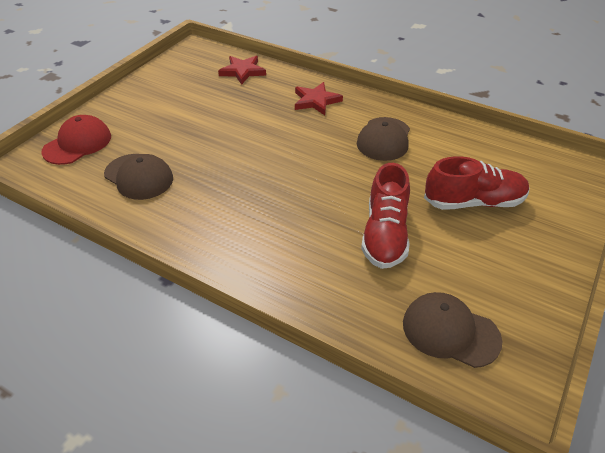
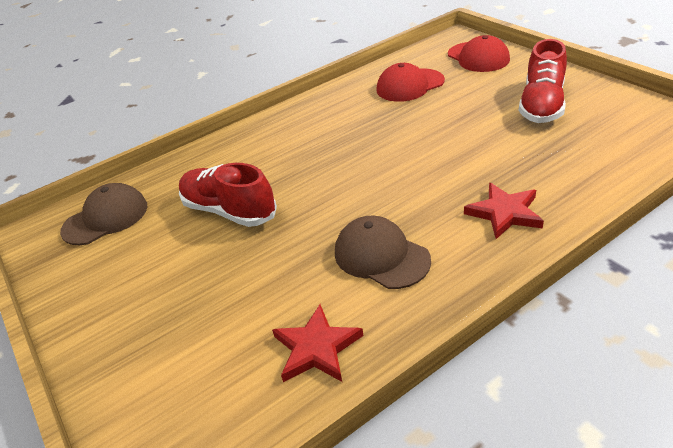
camera: 120 degrees right, 5 degrees down
(139, 177) = (410, 85): brown cap -> red cap
(242, 71) = (610, 159): red star -> red star (316, 348)
(474, 202) = (213, 298): red shoe -> red shoe (541, 105)

